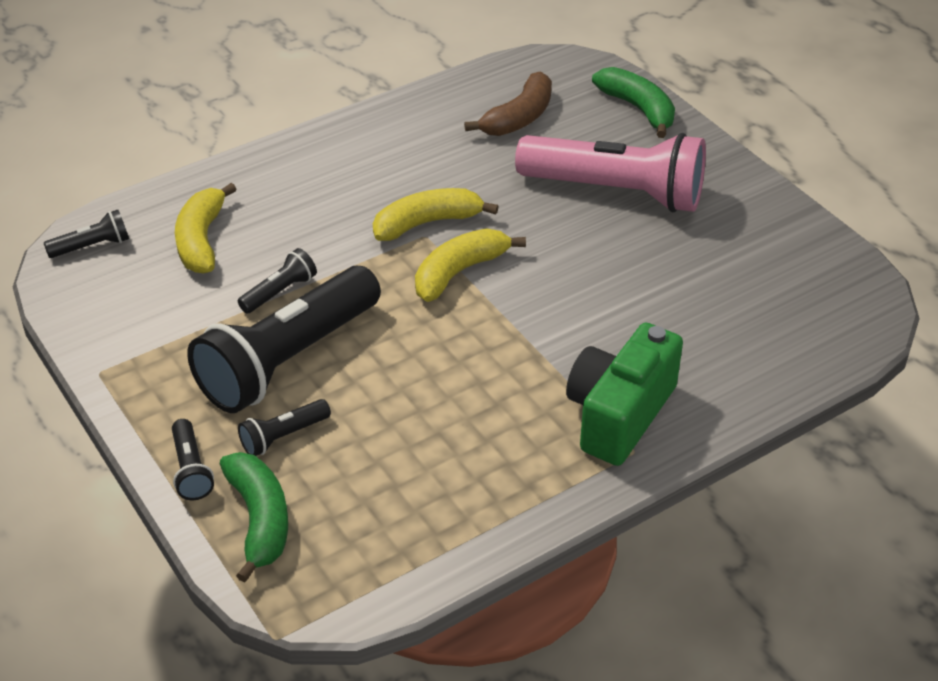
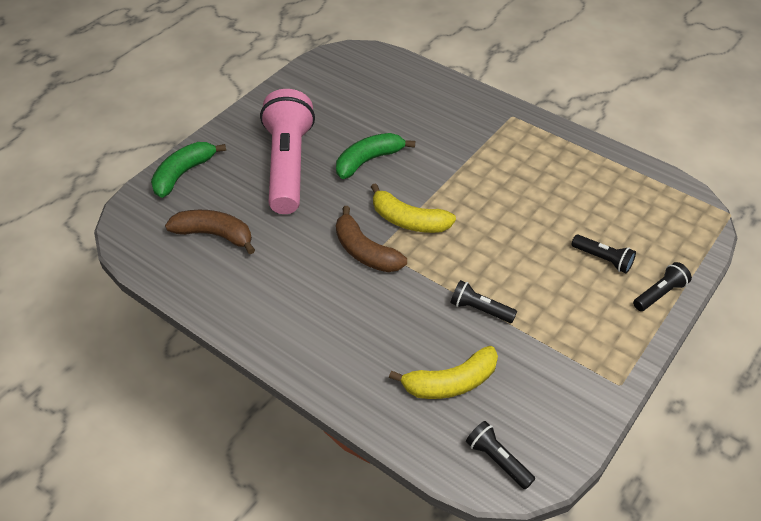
camera: 110 degrees left, 5 degrees up
(259, 520) = (668, 247): green banana -> green banana (368, 160)
(287, 359) = (540, 281): black flashlight -> none
(427, 223) = (365, 251): yellow banana -> brown banana
(619, 414) = (490, 126): green camera -> none

